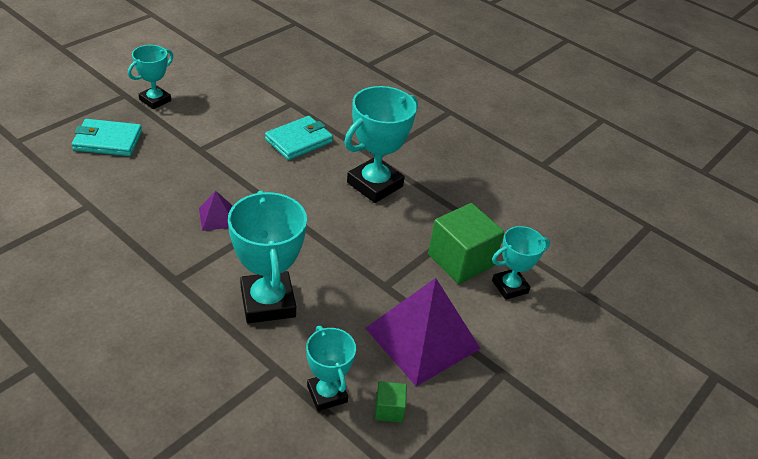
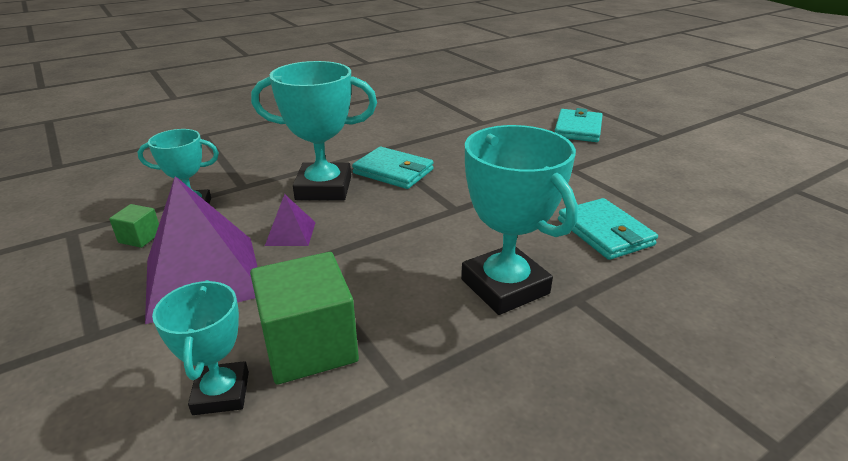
camera: 110 degrees right, 10 degrees down
(155, 100) = (660, 150): turquoise trophy -> none
(217, 217) = (455, 172): purple pyramid -> purple pyramid (290, 233)
(223, 259) = (393, 171): none -> turquoise wallet

